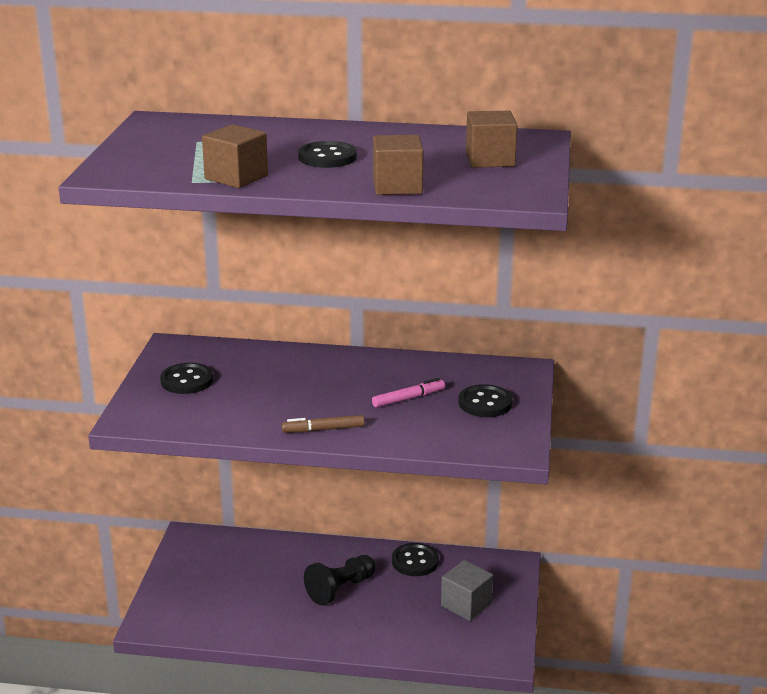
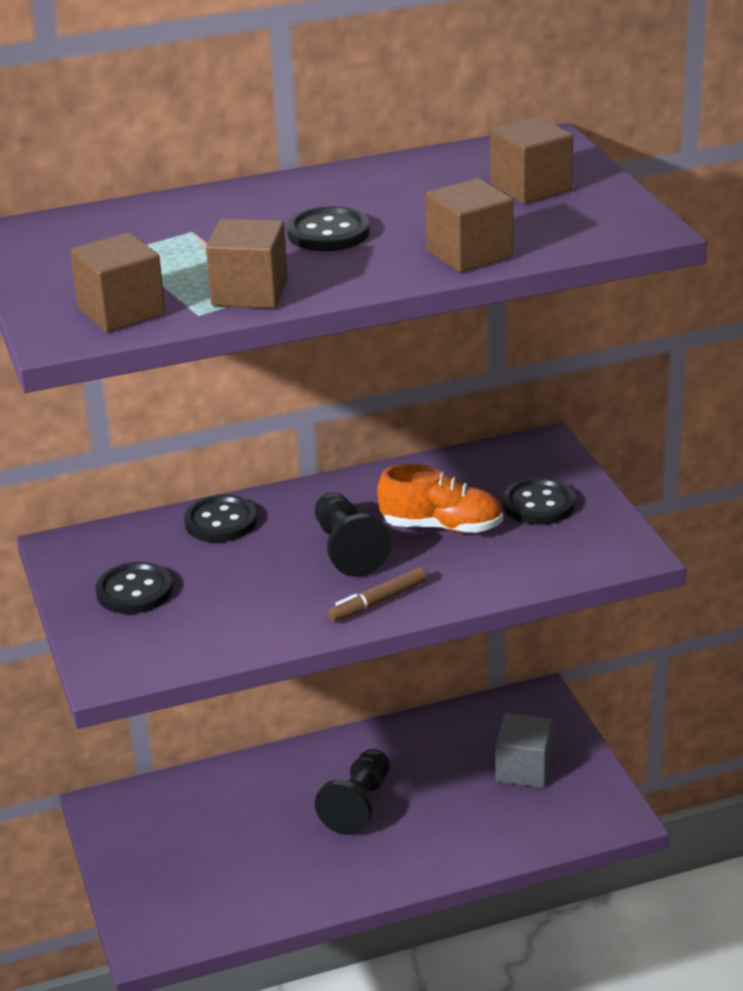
camera: 25 degrees left, 5 degrees up
(151, 170) = (121, 311): none -> brown cube
(335, 394) = (348, 550): none -> black pawn
(408, 398) = (442, 527): pink marker -> orange shoe
(415, 561) = (421, 736): black button -> black button (220, 522)

